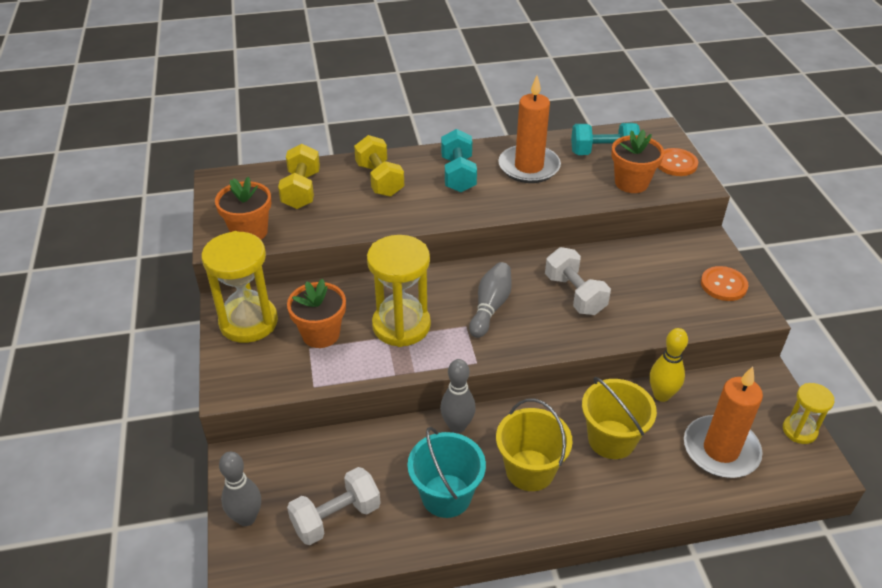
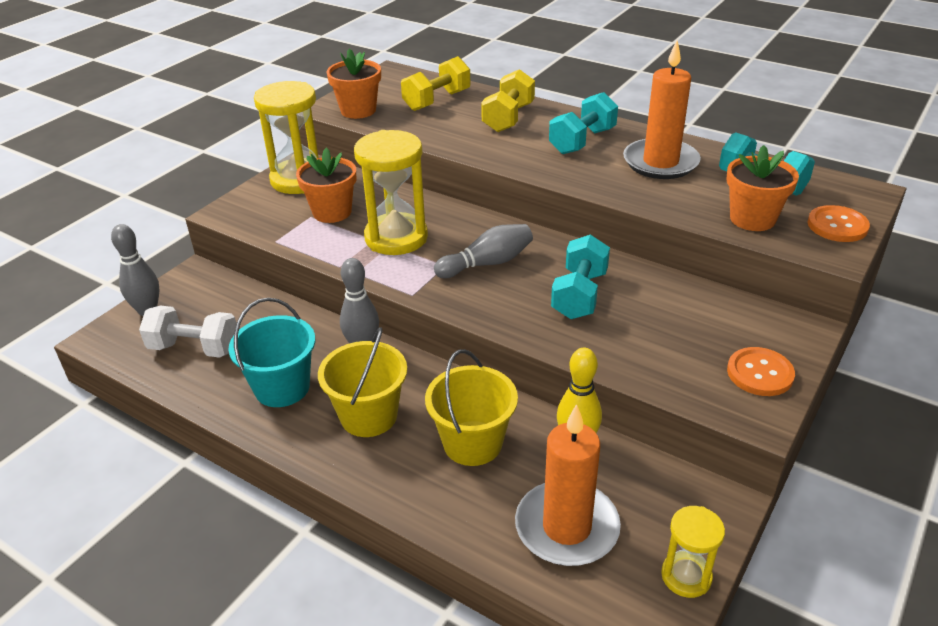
camera: 45 degrees right, 5 degrees down
(574, 294) = (579, 295): white dumbbell -> turquoise dumbbell

